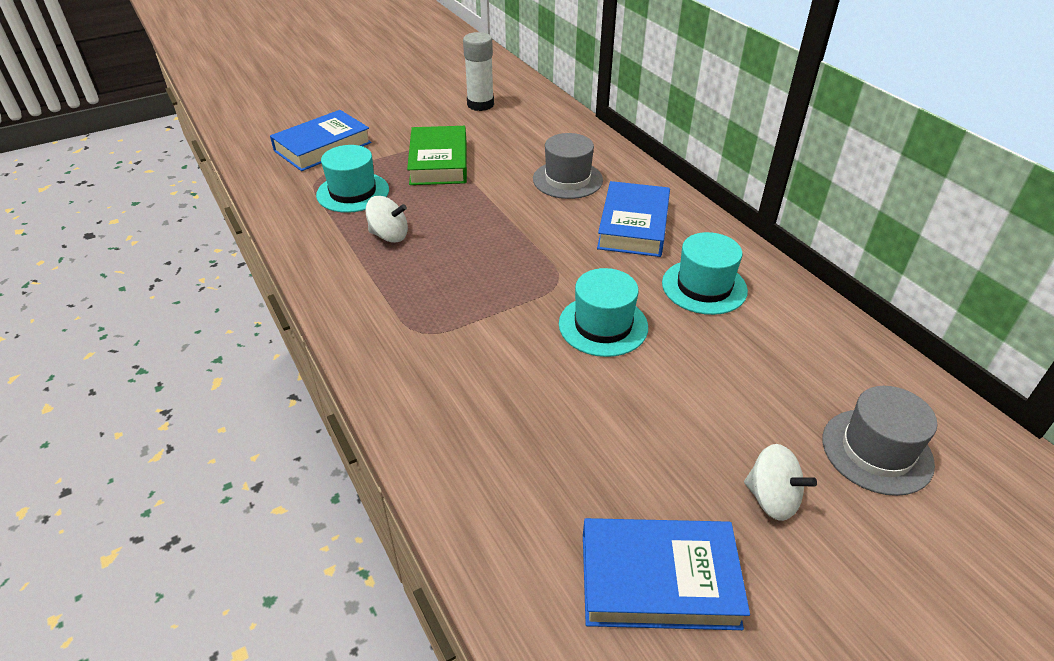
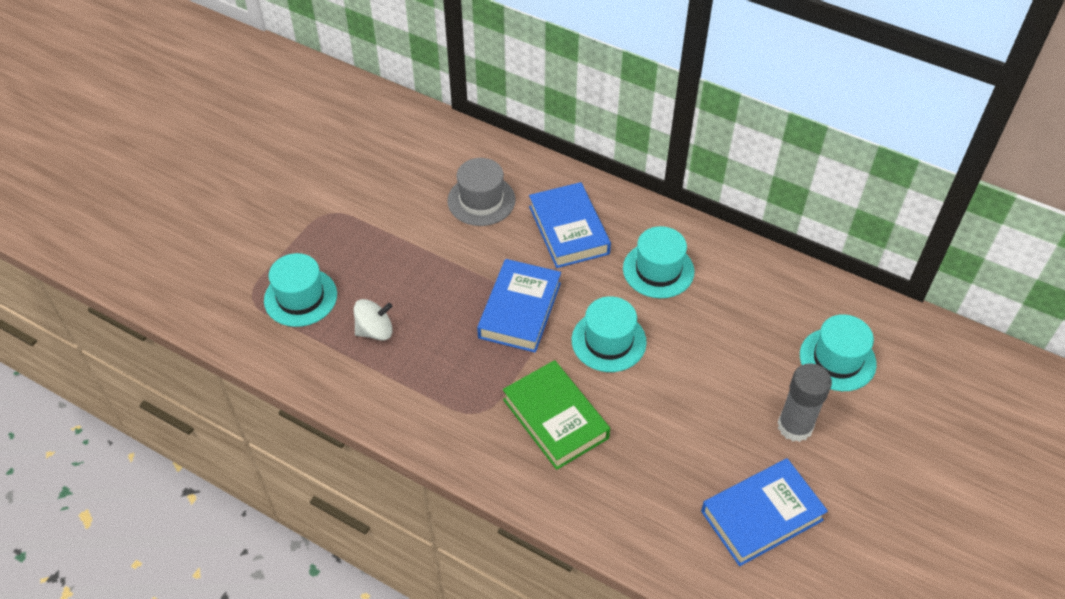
camera: 30 degrees left, 10 degrees up
(322, 147) = (221, 254): blue book -> blue book (520, 310)
(439, 162) = (351, 227): green book -> green book (555, 418)
(480, 104) = (332, 135): white glue stick -> none
(772, 498) = (795, 426): white spinning top -> grey glue stick
(877, 451) = (837, 359): grey hat -> turquoise hat

